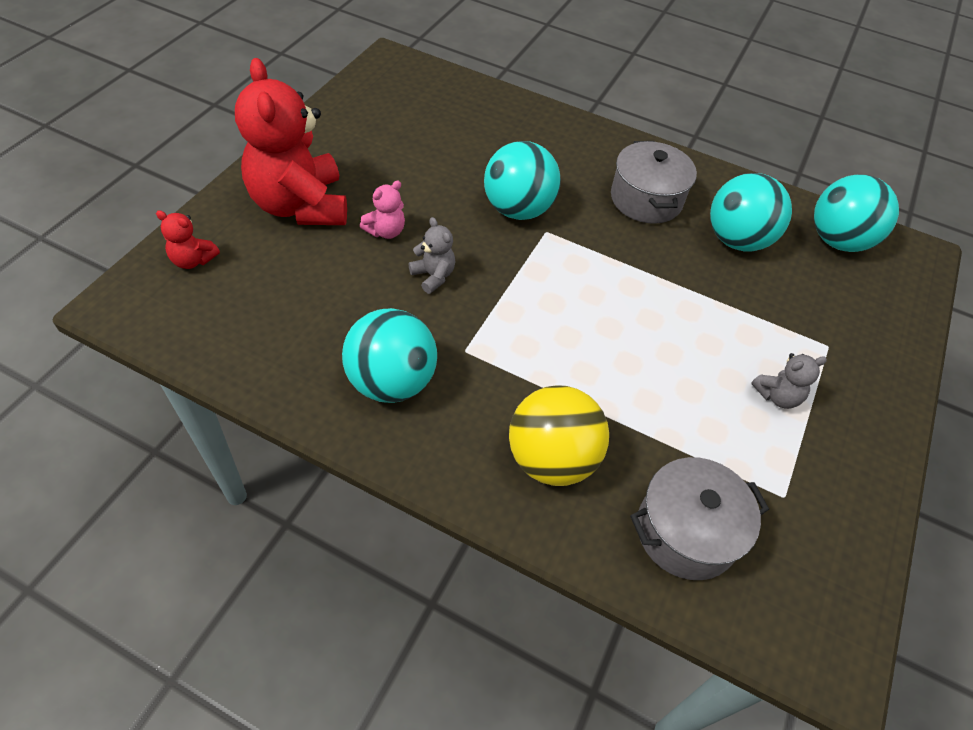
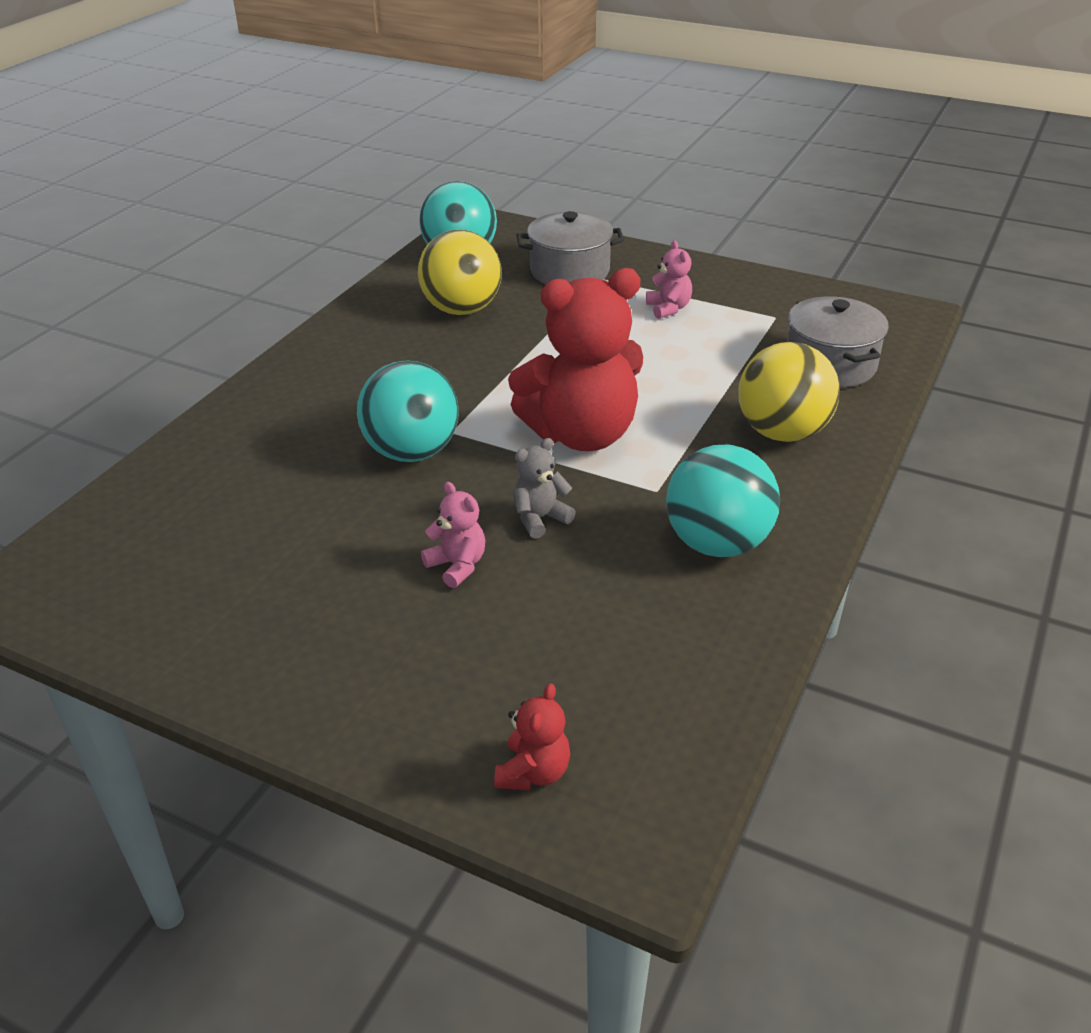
camera: 85 degrees left, 15 degrees down
(300, 206) = (401, 661): red teddy bear -> red teddy bear (581, 434)
(646, 199) = (394, 359): grey pot -> grey pot (569, 271)
(736, 240) = (462, 309): turquoise ball -> yellow ball
(777, 396) = (668, 308): grey teddy bear -> pink teddy bear

